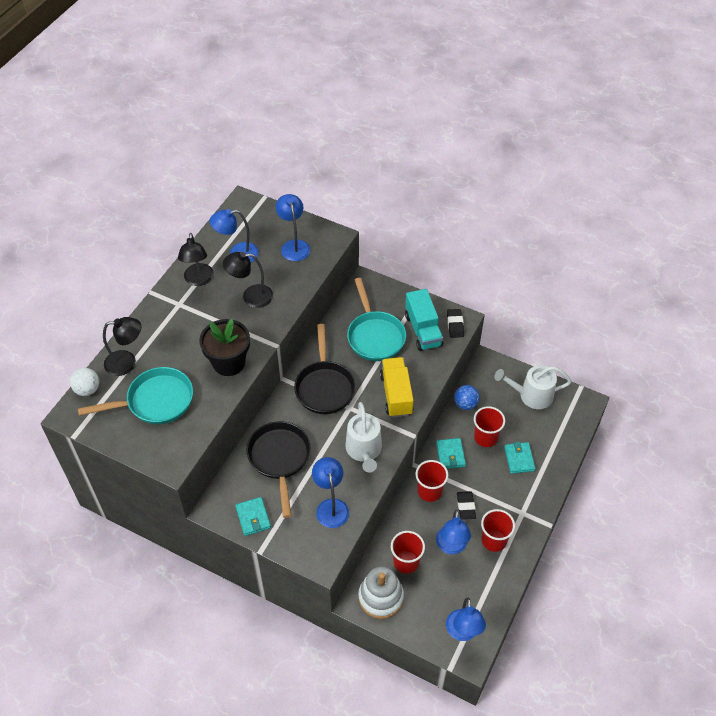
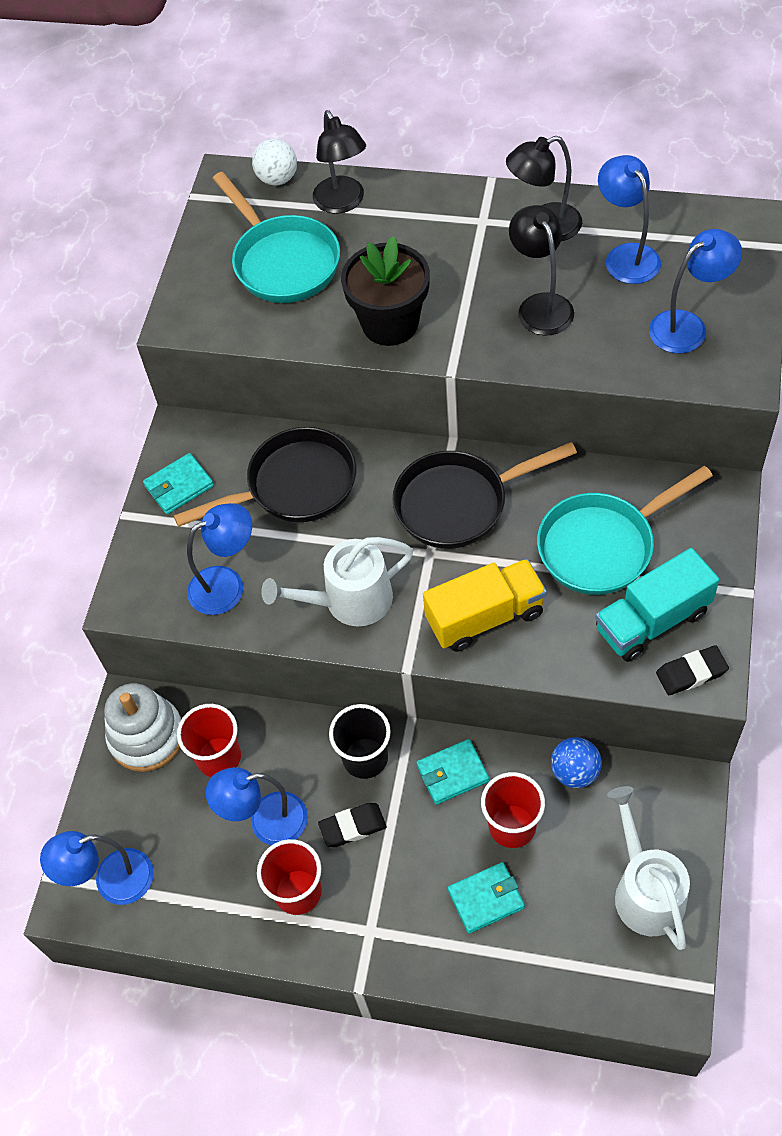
camera: 80 degrees right, 5 degrees up
(429, 491) = (365, 758): red cup -> black cup

